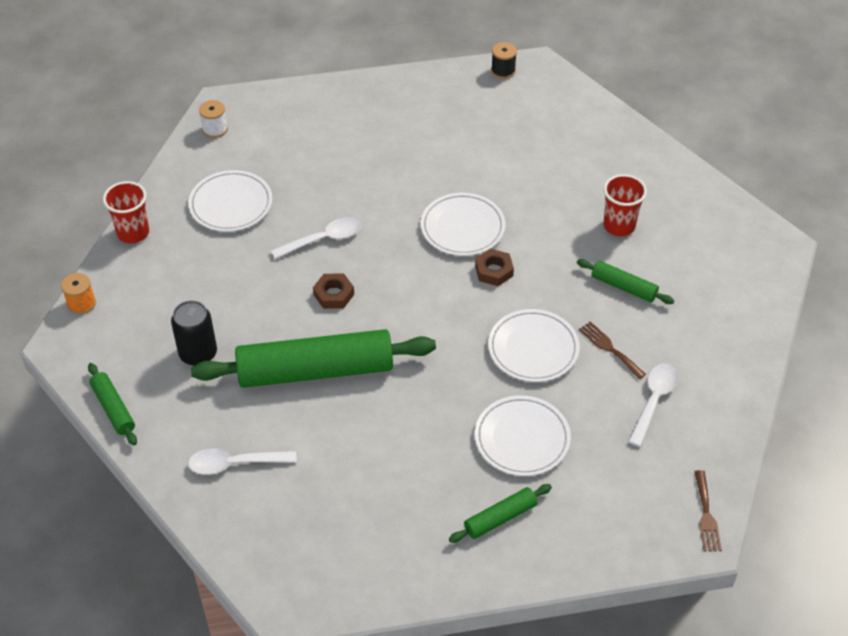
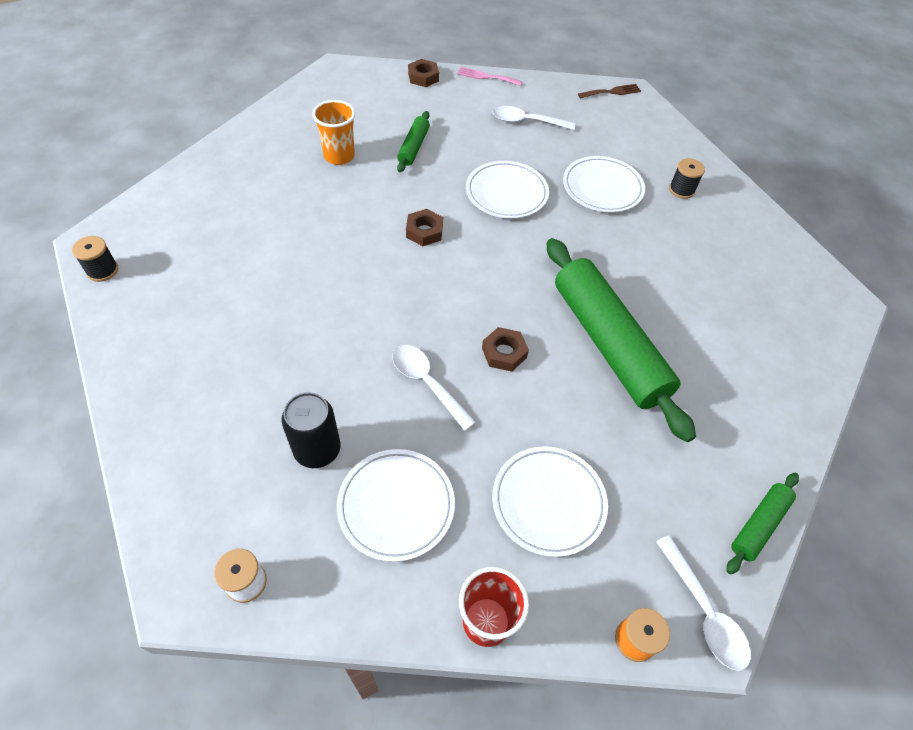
camera: 110 degrees left, 5 degrees up
(198, 353) = (641, 461): black can -> black can (317, 449)
(235, 464) = (749, 381): white spoon -> white spoon (704, 612)
(462, 227) = (372, 264): white plate -> white plate (548, 502)
(500, 518) = (681, 190): green rolling pin -> black spool
(609, 348) = (485, 149): brown fork -> none
(619, 226) = (339, 156): red cup -> orange cup
(752, 384) = (486, 77): none -> pink fork
(757, 321) = (423, 77): none -> brown nut

